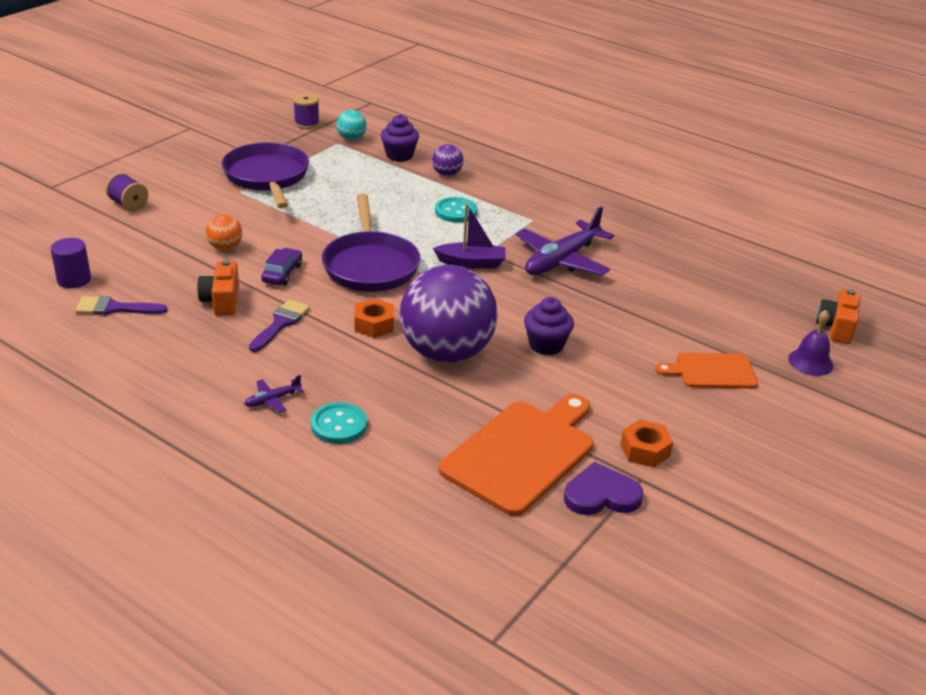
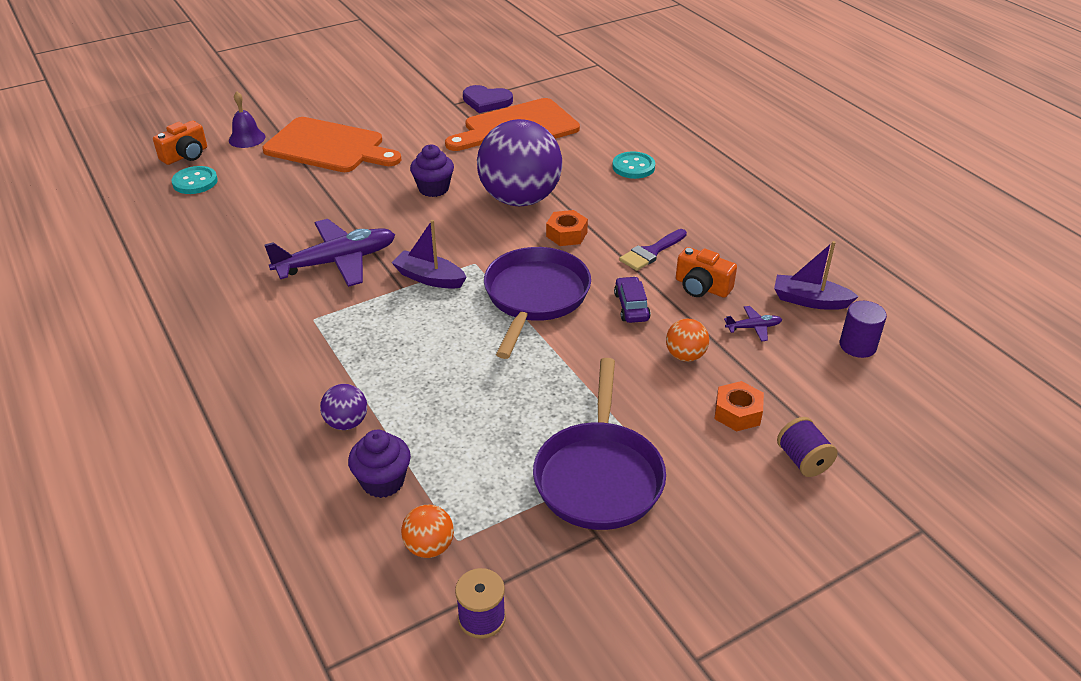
camera: 155 degrees left, 5 degrees up
(115, 308) = (810, 300): purple brush -> purple boat
(221, 301) = (702, 287): orange camera -> orange camera turned 105 degrees clockwise
(272, 400) = (677, 192): purple plane -> purple plane (753, 327)
(282, 273) = (631, 306): purple car -> purple car turned 135 degrees clockwise
(351, 139) = (429, 547): turquoise ball -> orange ball
(455, 212) = (389, 351): turquoise button -> turquoise button (195, 182)
(645, 450) = (434, 115): orange nut -> orange nut (737, 413)
(711, 371) = (328, 147): orange cutting board -> orange cutting board, size x1.73

